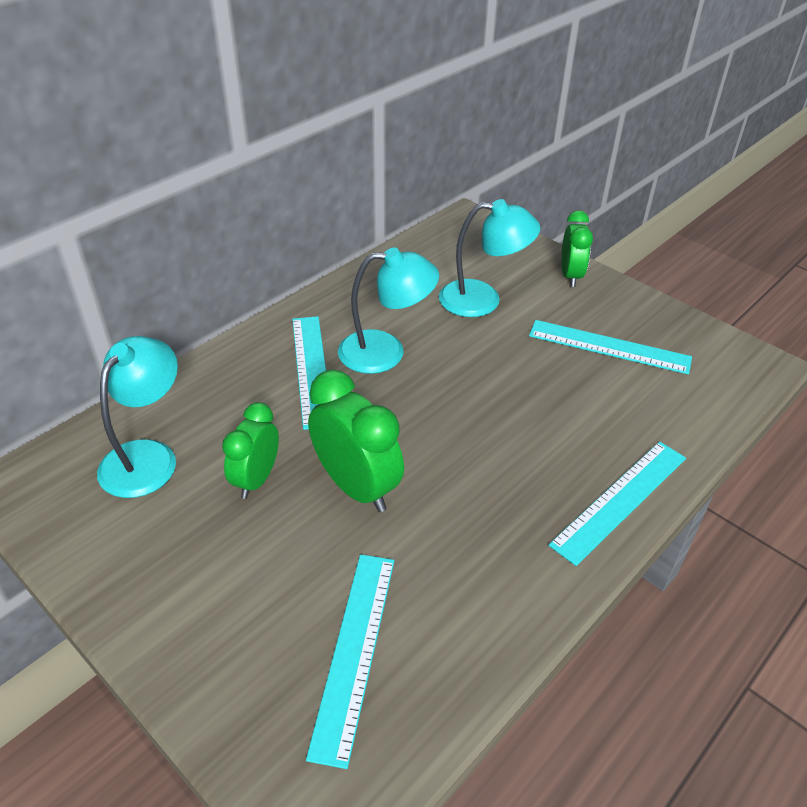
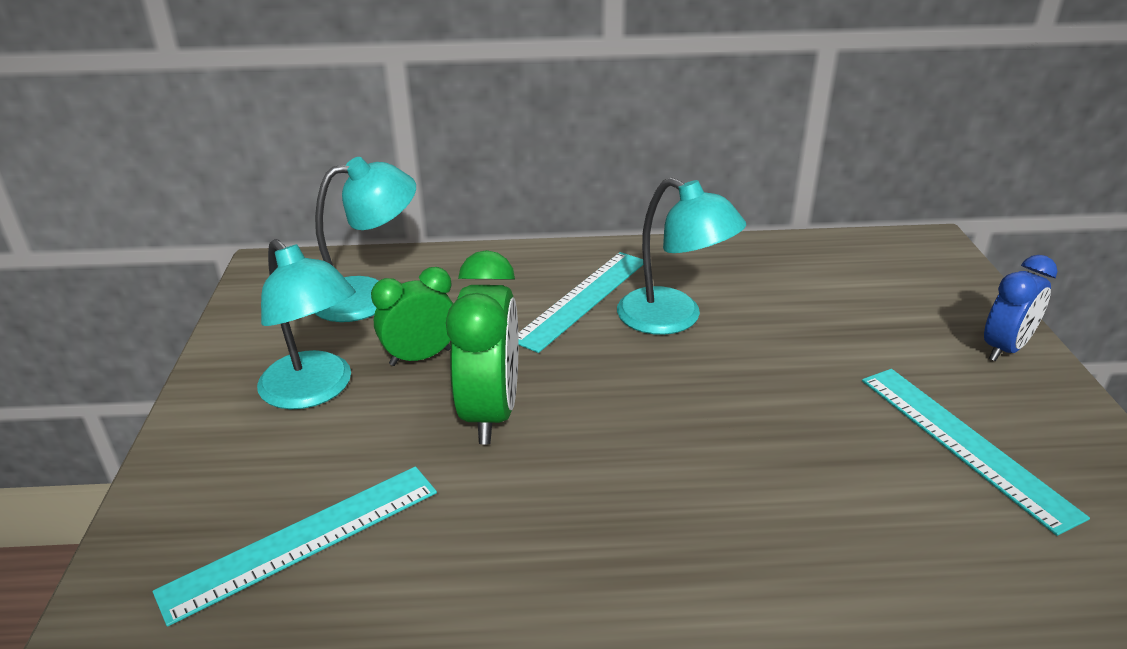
camera: 45 degrees right, 10 degrees down
(483, 300) = (849, 322): turquoise lamp -> turquoise lamp (315, 391)
(570, 276) = (1005, 349): green clock -> blue clock
(620, 500) = (757, 607): turquoise ruler -> none

